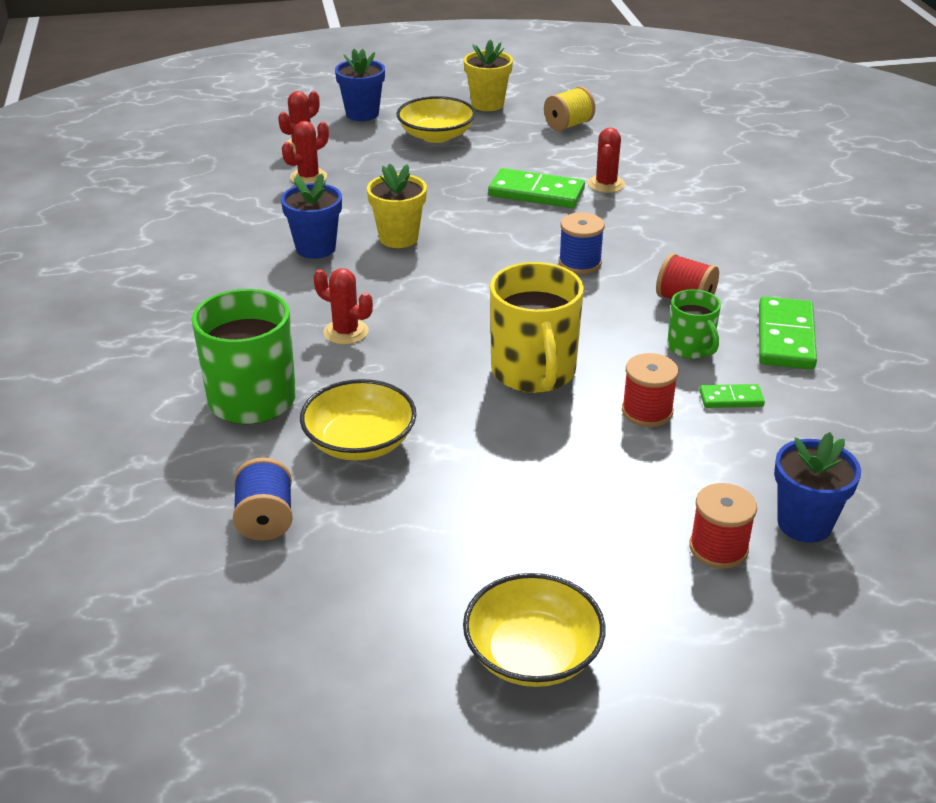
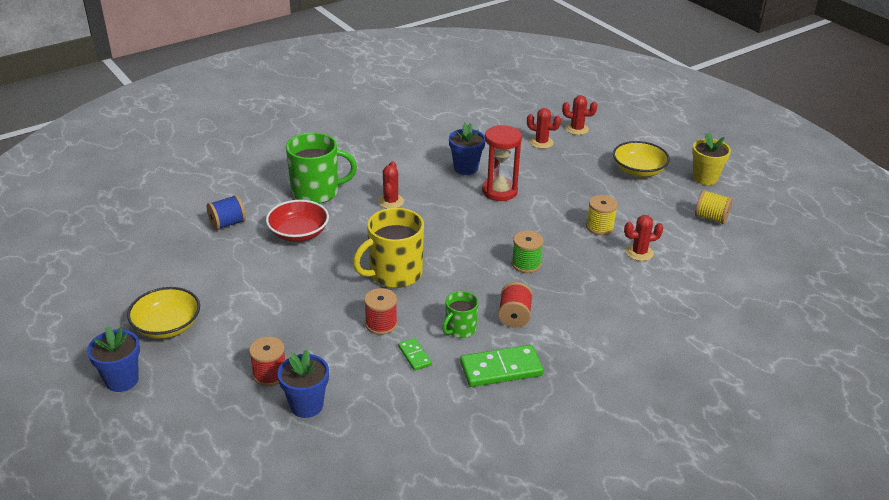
camera: 65 degrees right, 0 degrees up
(360, 442) = (298, 233): yellow bowl -> red bowl
(362, 114) = (638, 137): blue flower pot -> blue flower pot (122, 380)
(398, 238) = (499, 191): yellow flower pot -> red hourglass
(536, 193) = (599, 227): green domino -> yellow spool
(580, 263) = (526, 264): blue spool -> green spool

